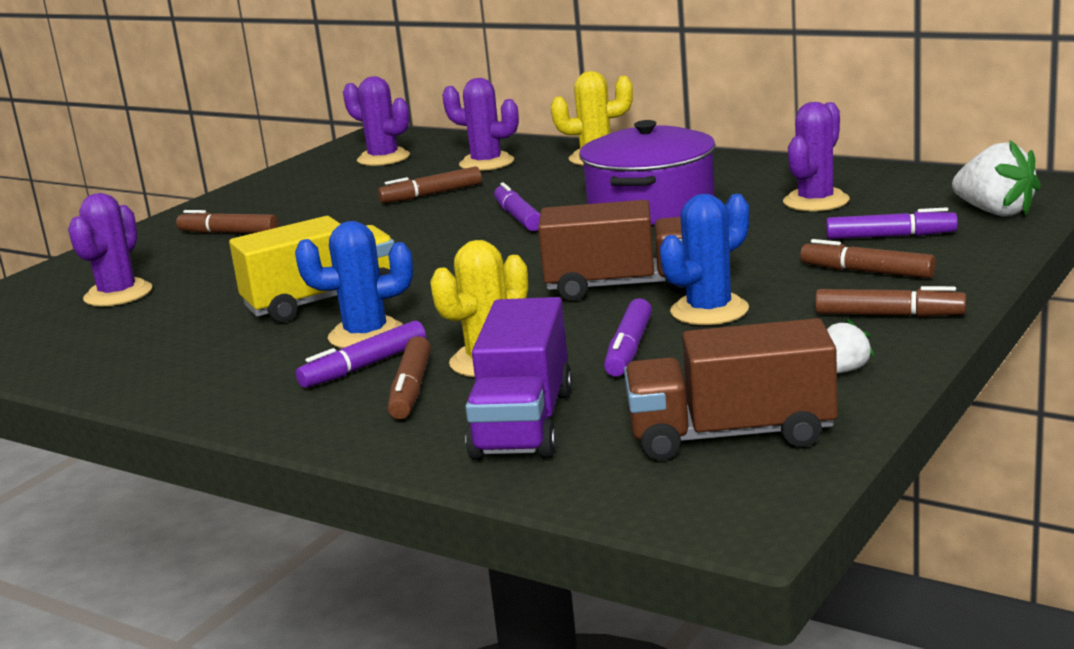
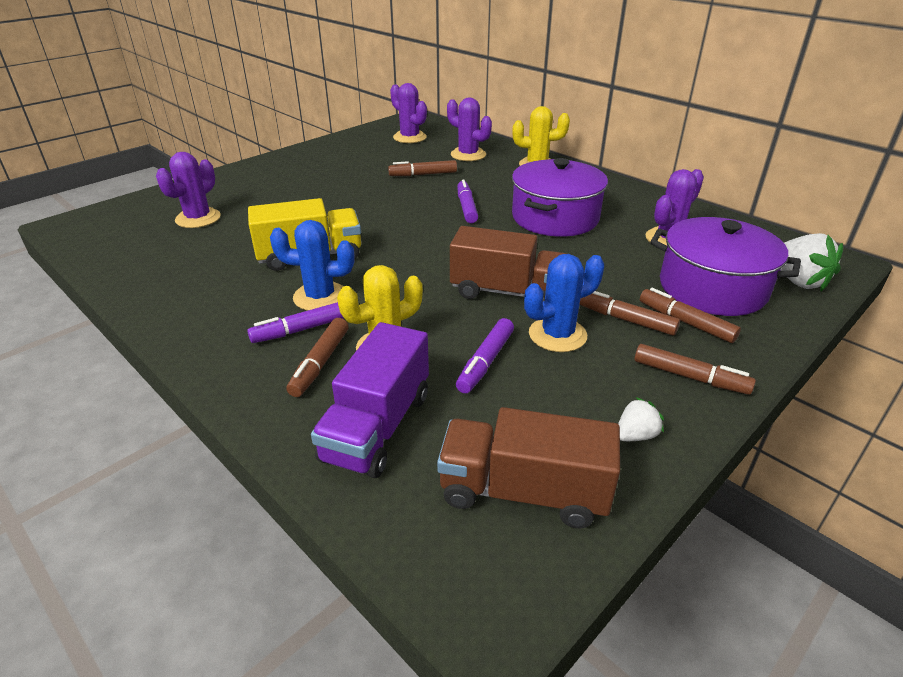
camera: 10 degrees right, 15 degrees up
(229, 233) = (290, 180): brown marker -> brown marker (626, 320)
(890, 236) = (712, 288): purple marker -> purple pot

